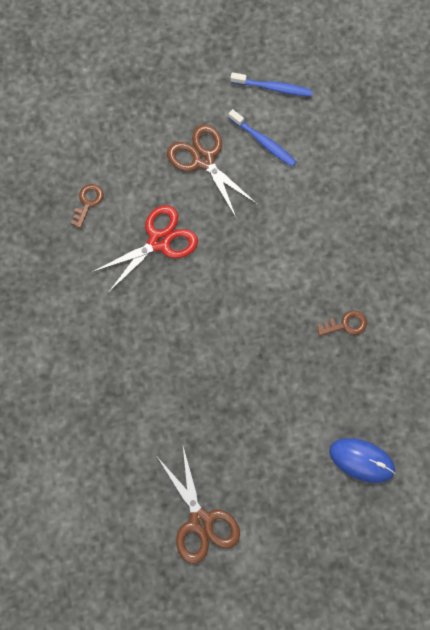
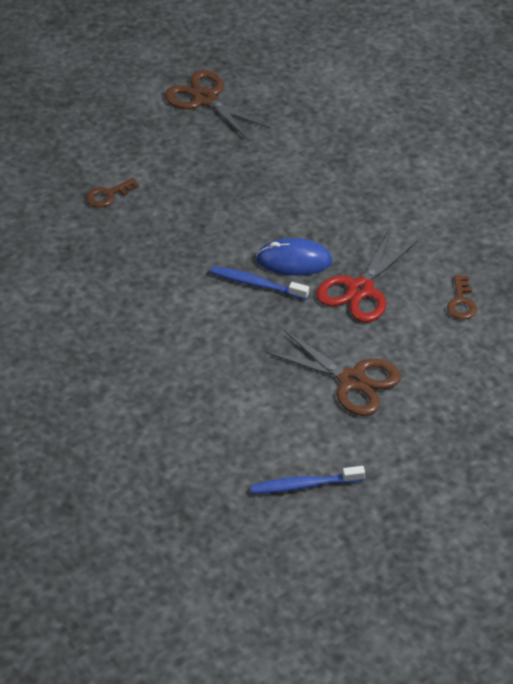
camera: 160 degrees right, 25 degrees down
(263, 141) = (288, 420): blue toothbrush -> blue toothbrush (257, 284)
(345, 324) = (119, 273): brown key -> brown key (108, 195)
(361, 460) = (65, 175): blue mouse -> blue mouse (294, 260)

